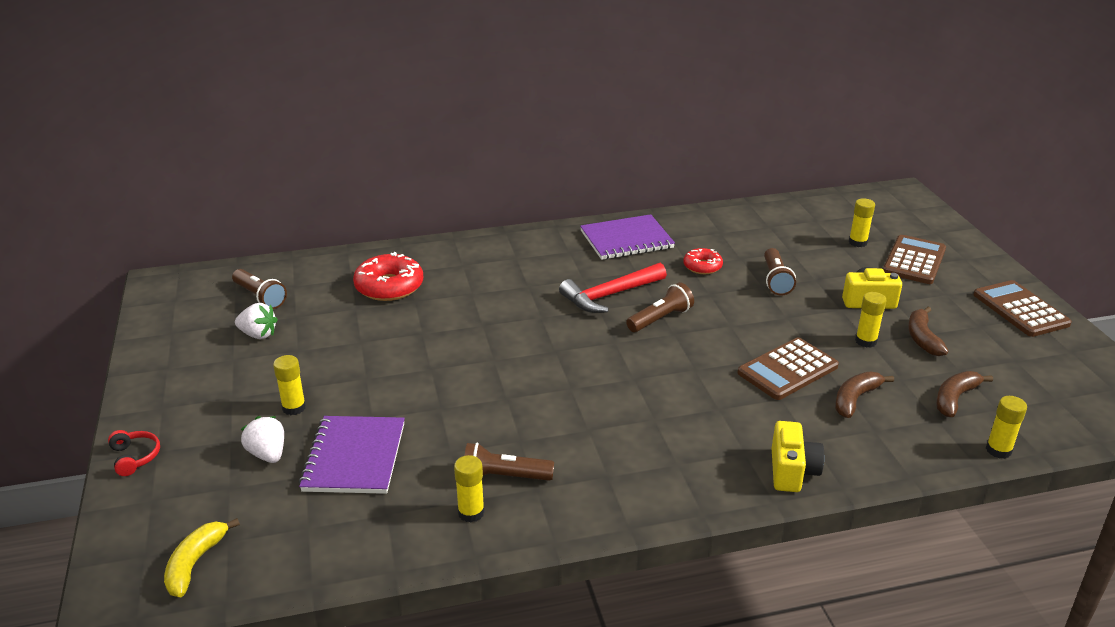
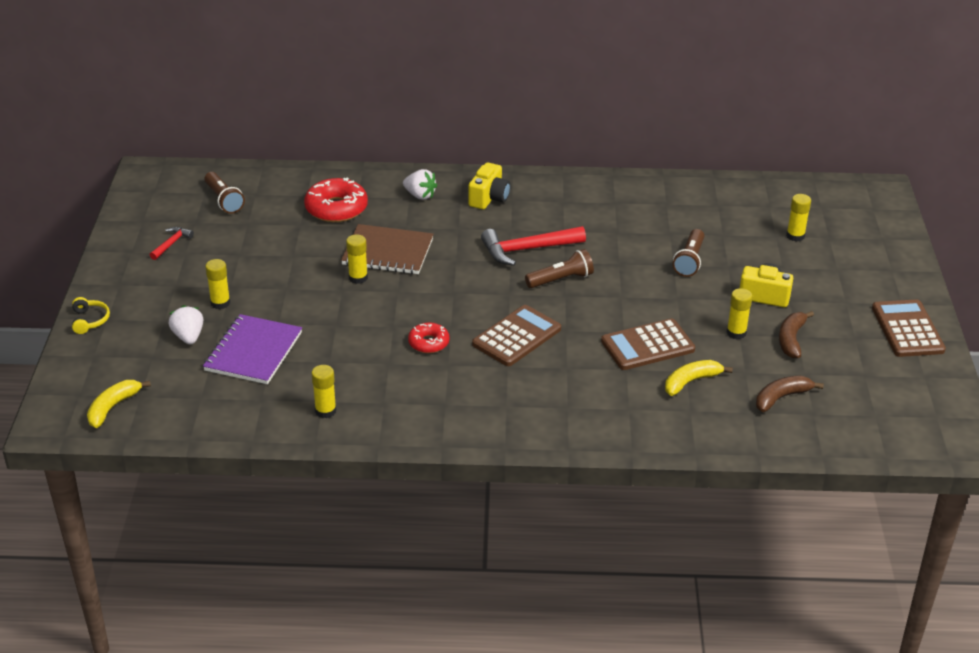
camera: 15 degrees right, 5 degrees up
(135, 457) = (89, 320): red headphones -> yellow headphones
(213, 351) = (171, 243): none -> red hammer
(258, 334) = (212, 235): white strawberry -> white strawberry (420, 195)
(464, 321) = (387, 252): none -> brown notebook
(503, 477) = (362, 389): brown flashlight -> none
(626, 240) = (571, 197): purple notebook -> none
(702, 266) = (628, 236): red donut -> red donut (428, 343)
(792, 471) = (597, 429): yellow camera -> yellow camera (489, 198)
(855, 399) = (691, 382): brown banana -> yellow banana
(914, 260) = (838, 263): brown calculator -> brown calculator (516, 336)
(998, 450) = (787, 447): yellow glue stick -> yellow glue stick (358, 278)

